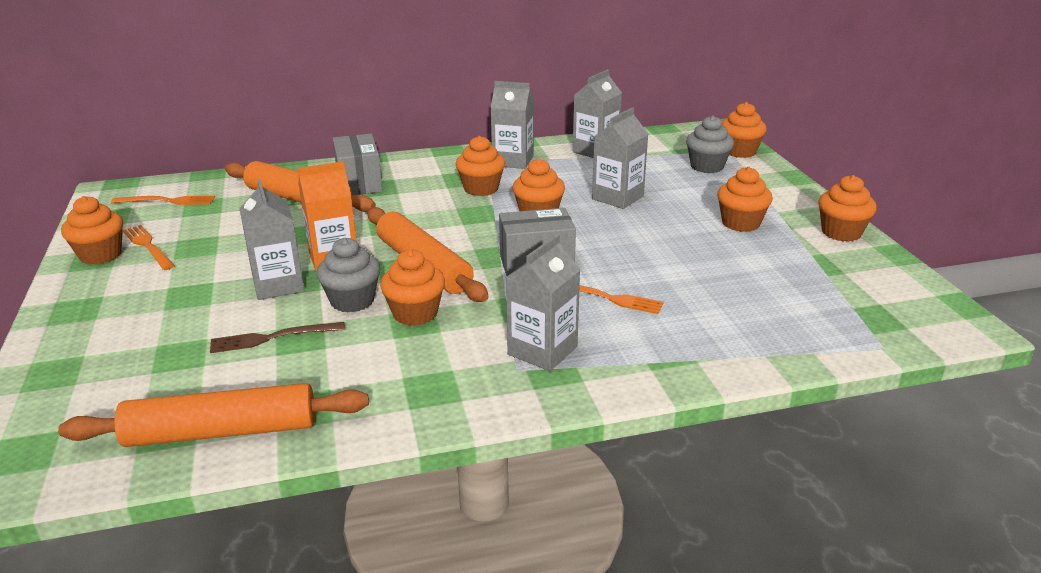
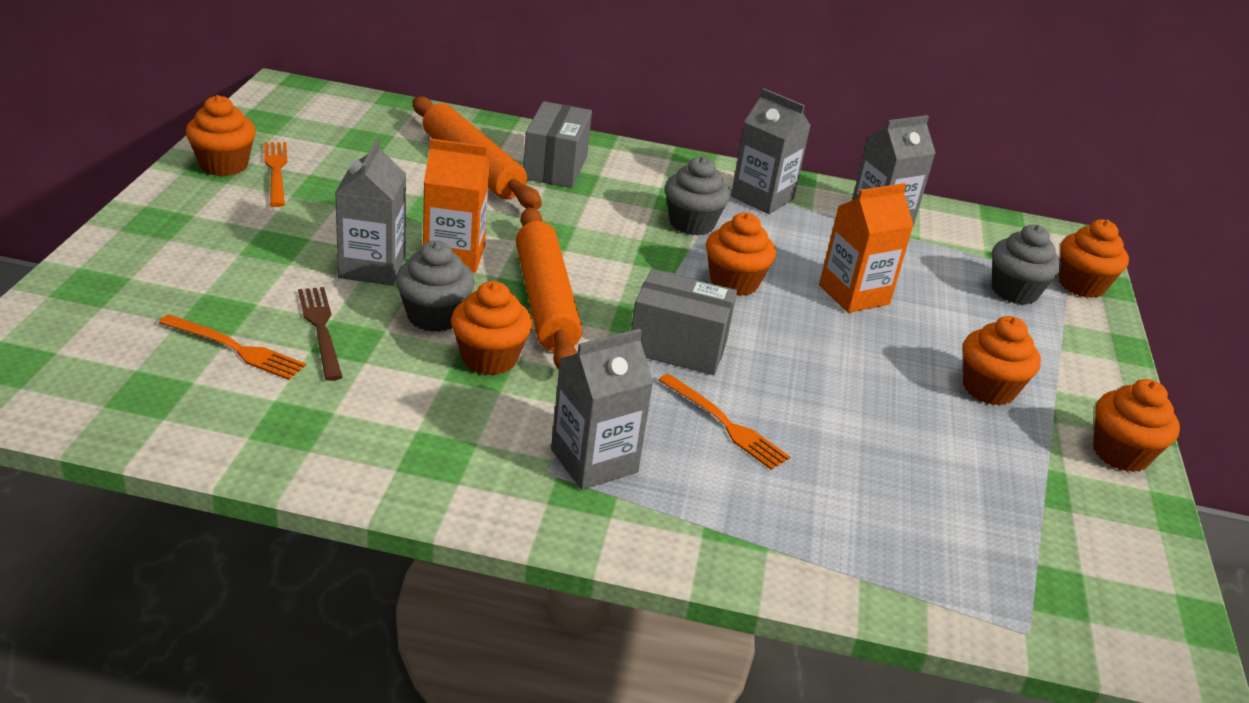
camera: 20 degrees right, 5 degrees up
(167, 201) = (333, 121): orange fork -> orange fork (235, 348)
(222, 432) = (195, 417): orange rolling pin -> none
(273, 337) = (321, 329): brown fork -> brown fork turned 60 degrees clockwise
(481, 189) = (691, 223): orange cupcake -> grey cupcake
(617, 197) = (854, 295): grey carton -> orange carton

